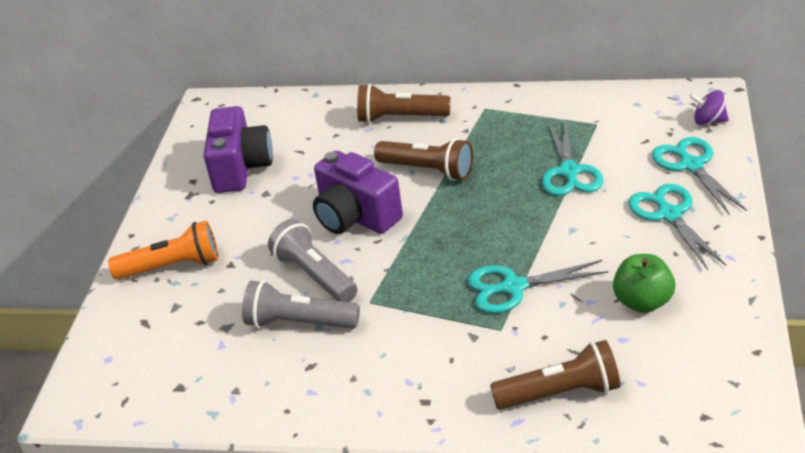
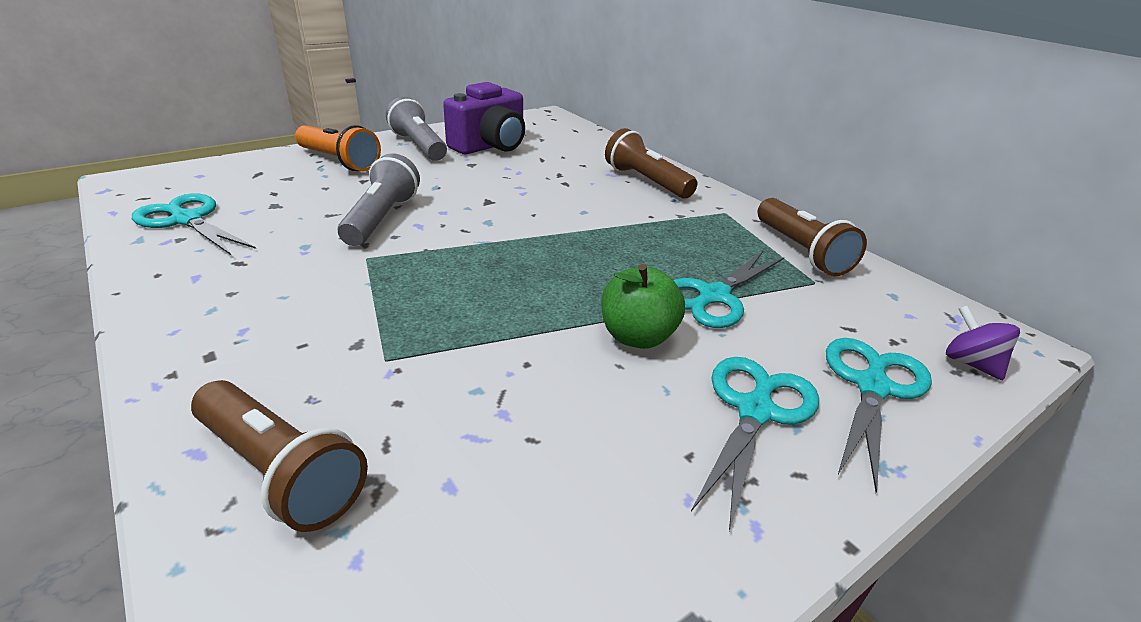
camera: 40 degrees right, 5 degrees down
(299, 323) = (303, 234): grey flashlight -> grey flashlight (418, 146)
(356, 217) = (486, 208): purple camera -> none
(428, 170) = (596, 218): brown flashlight -> brown flashlight (801, 251)
(513, 287) = (471, 337): turquoise scissors -> turquoise scissors (187, 220)
(643, 302) = (550, 469): green apple -> green apple (637, 336)

